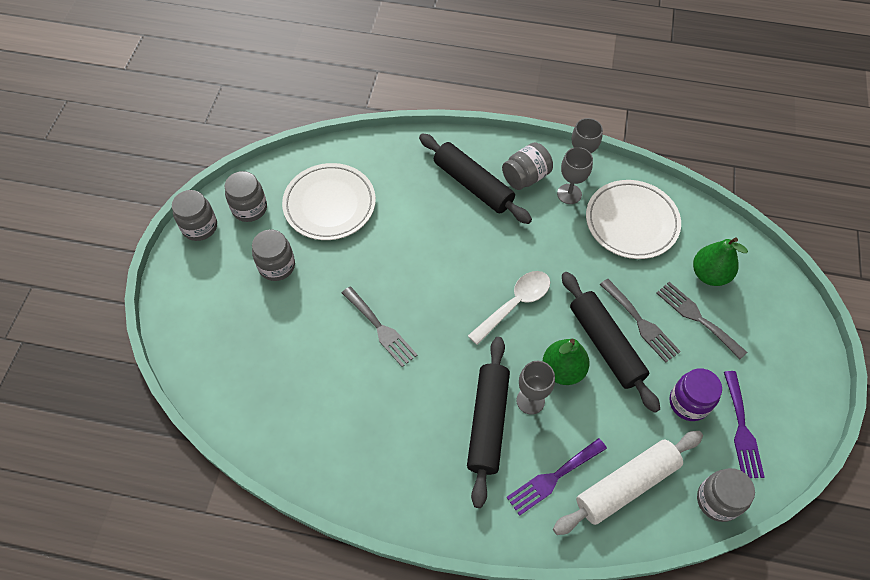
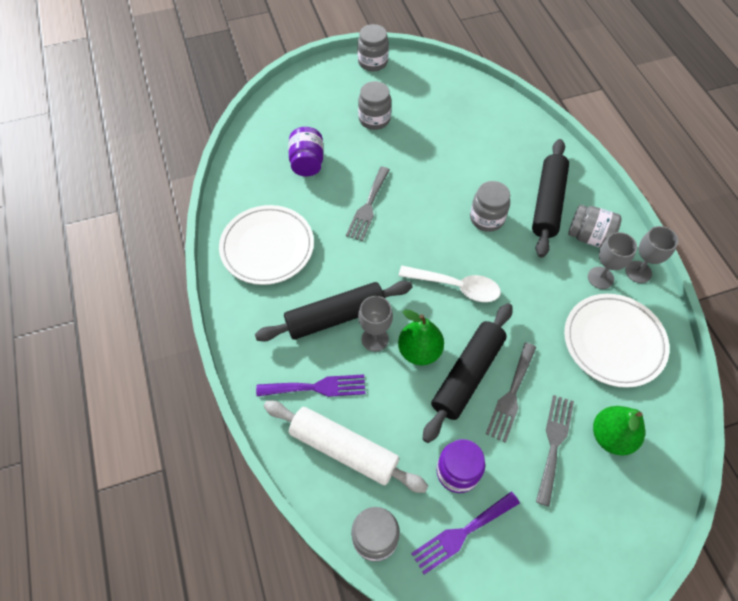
camera: 60 degrees right, 0 degrees up
(249, 208) = (409, 80): grey jar -> grey jar (487, 218)
(287, 356) = (307, 163): none -> purple jar
(329, 204) = (450, 122): white plate -> white plate (267, 247)
(553, 478) = (317, 387): purple fork -> purple fork turned 150 degrees clockwise

